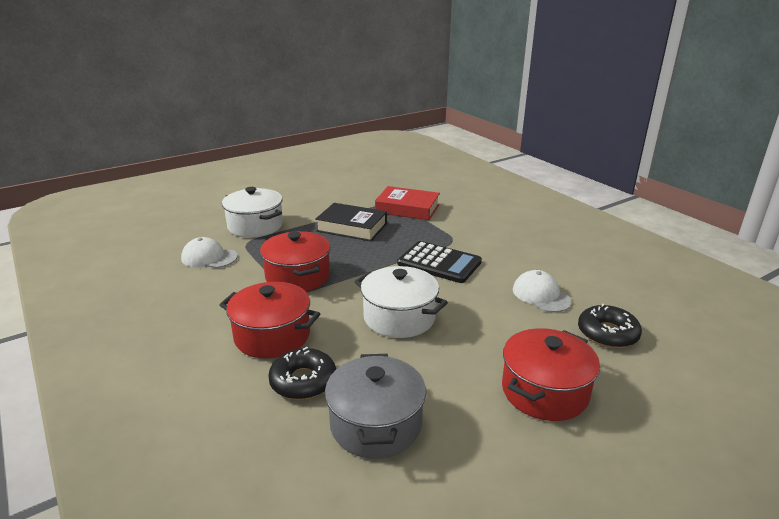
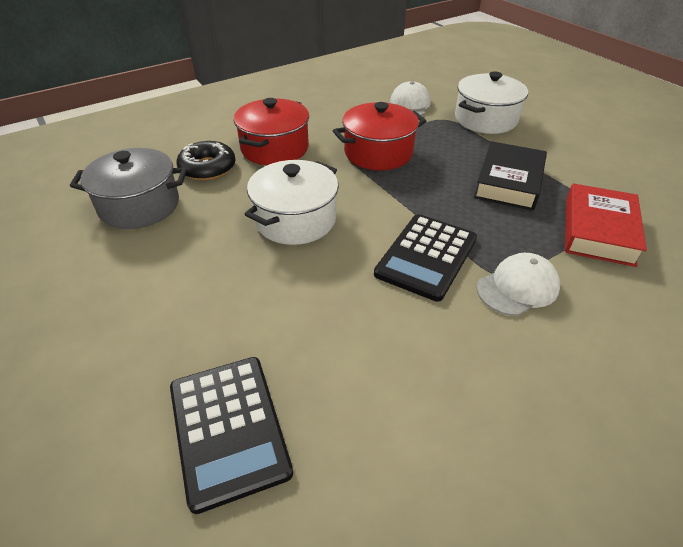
camera: 90 degrees right, 15 degrees up
(541, 295) = (342, 361): white cap -> white cap (517, 287)
(544, 391) = (134, 325): red pot -> none
(607, 333) = (229, 428): black donut -> black calculator

